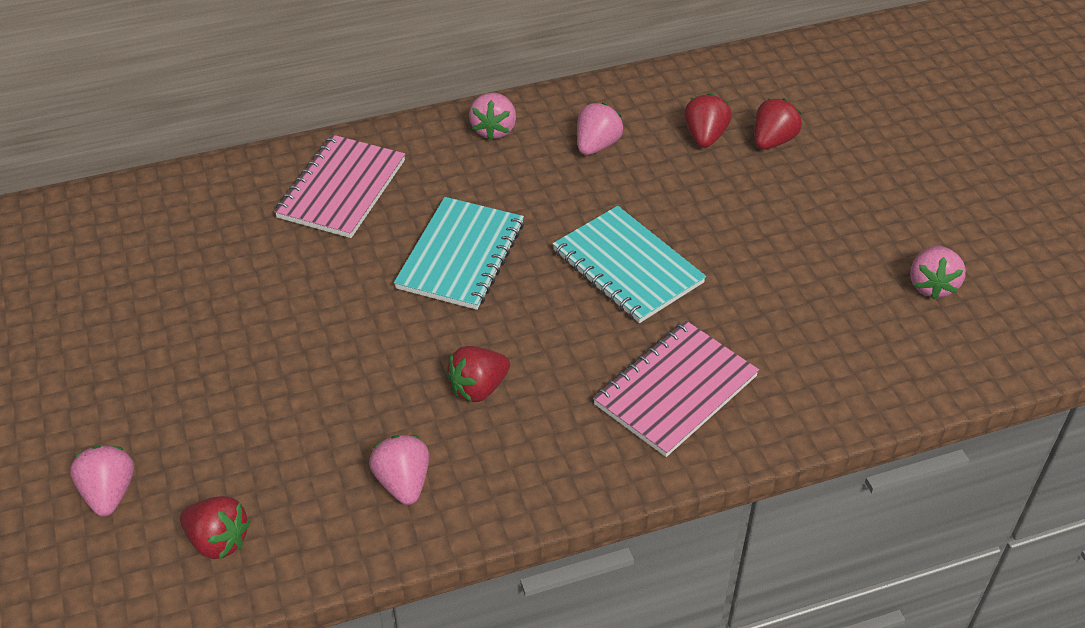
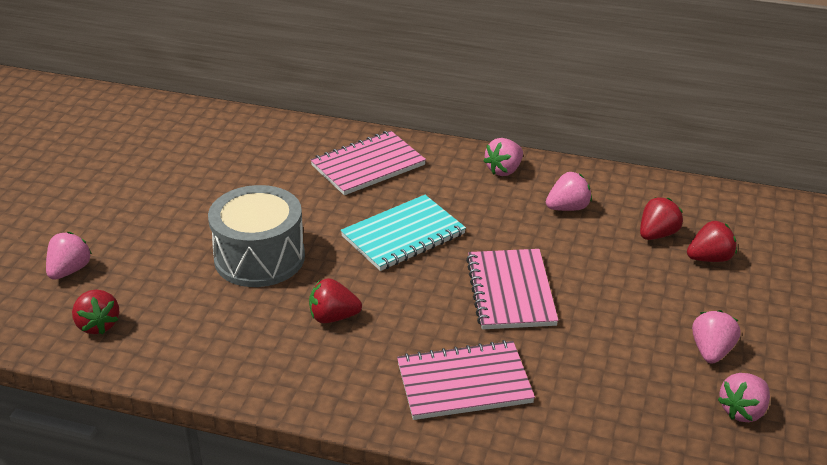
camera: 35 degrees right, 10 degrees down
(328, 360) = (259, 258): none -> grey drum
(403, 482) = (231, 348): pink strawberry -> pink strawberry (711, 351)
(627, 267) = (510, 291): turquoise notebook -> pink notebook

